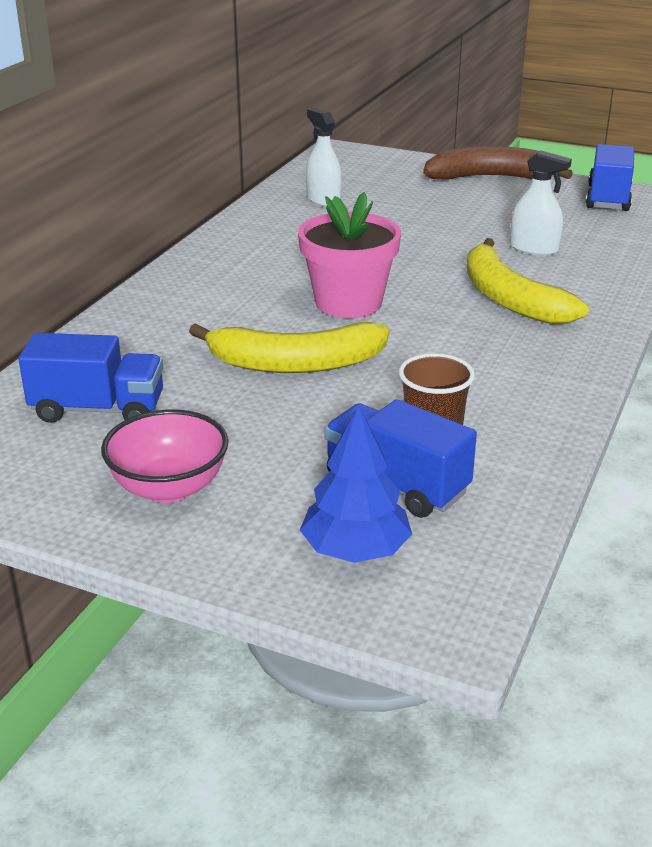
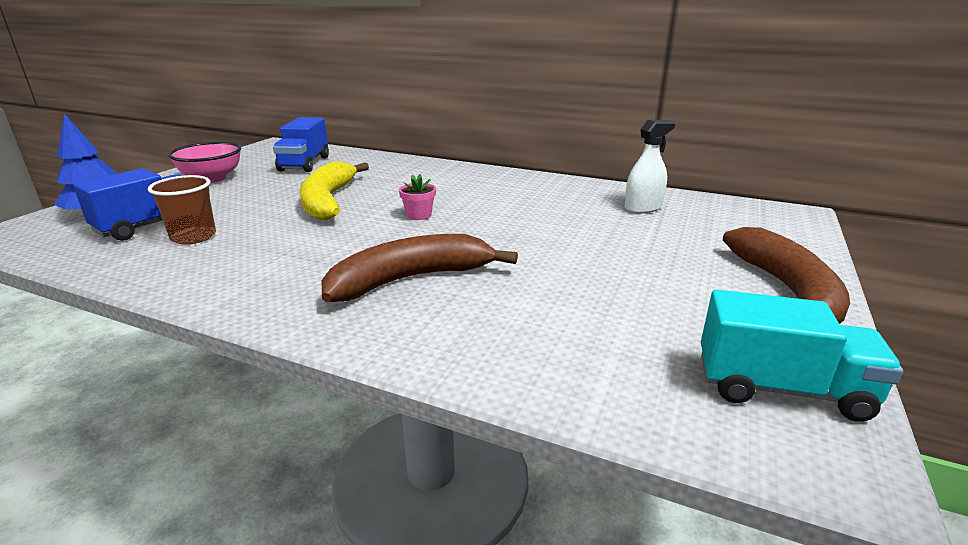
camera: 90 degrees right, 5 degrees down
(348, 303) = (419, 215): pink flower pot -> pink flower pot, size x0.45
(510, 298) = (411, 279): yellow banana -> brown banana
(534, 248) = (546, 303): white spray bottle -> none
(608, 198) = (781, 389): blue truck -> turquoise truck

